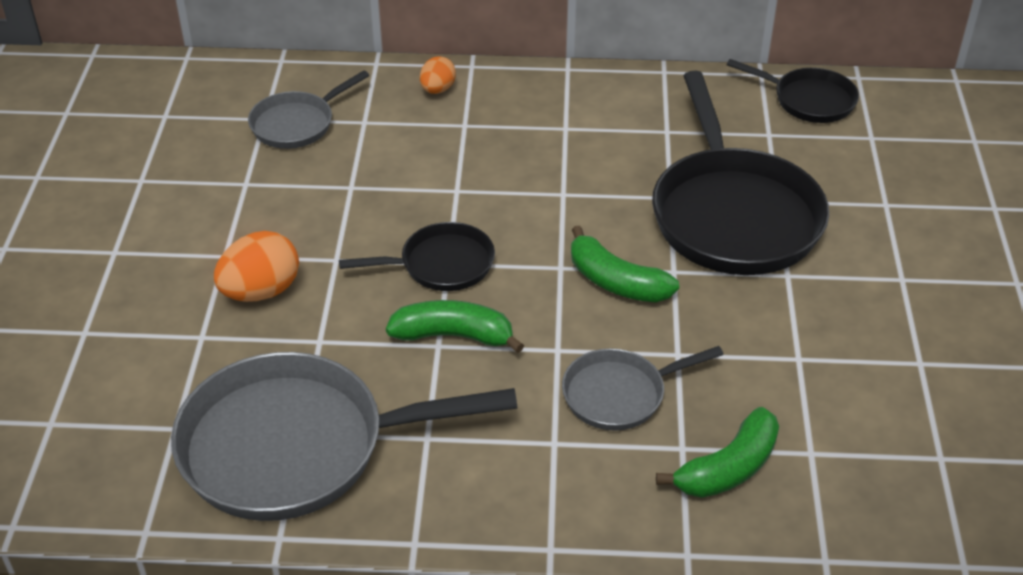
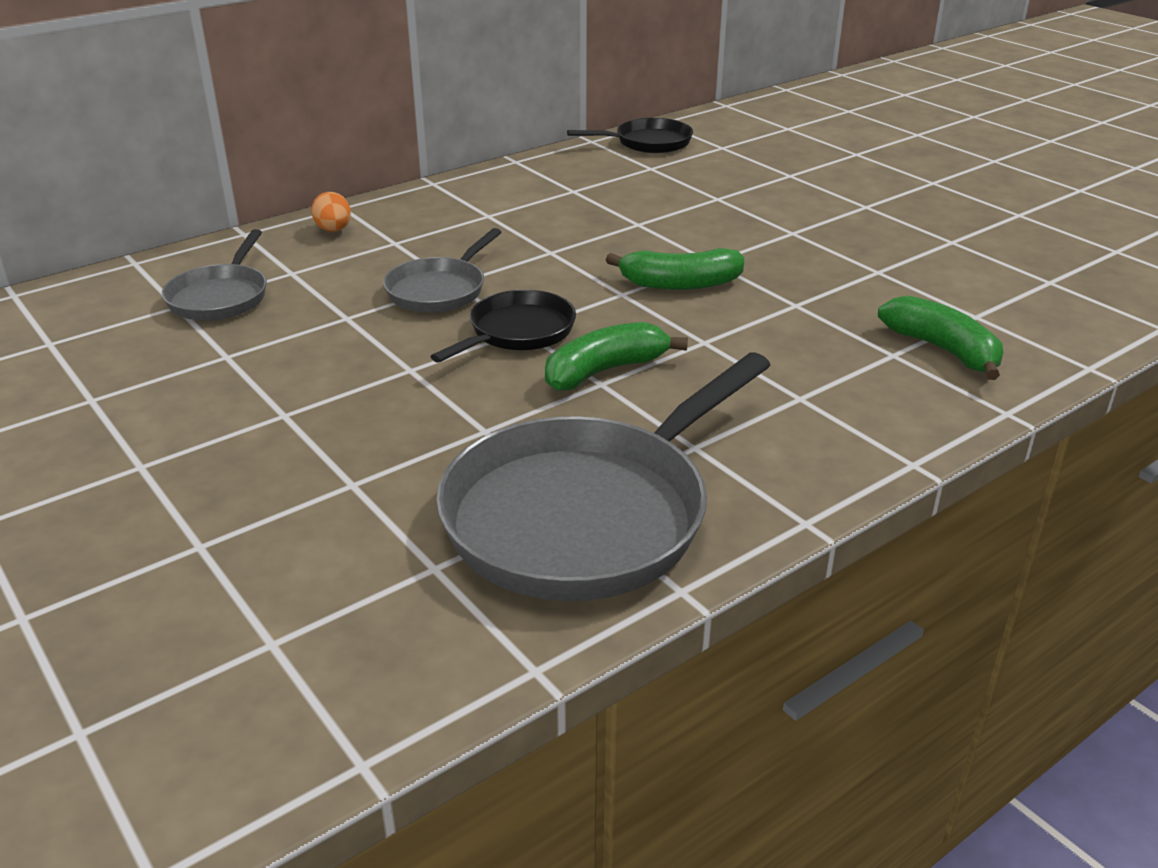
camera: 40 degrees left, 10 degrees down
(261, 291) = (367, 423): orange egg -> none
(620, 394) = (796, 345): grey pan -> grey pan (439, 290)
(728, 468) = (943, 350): green banana -> green banana turned 45 degrees counterclockwise
(733, 214) = (700, 216): black pan -> none

